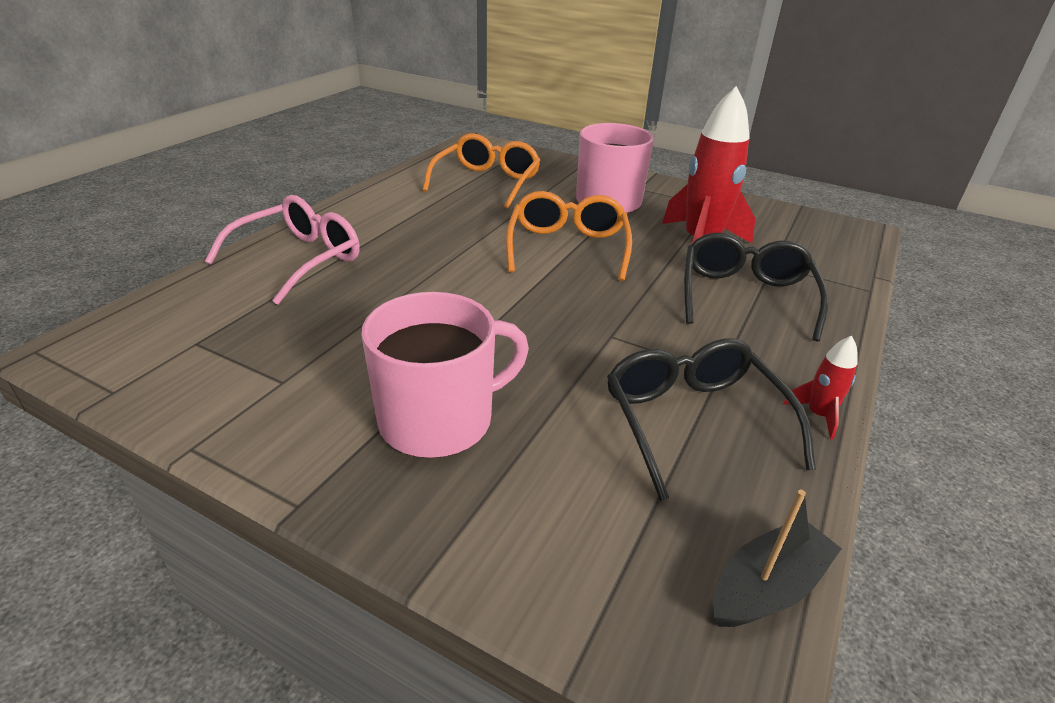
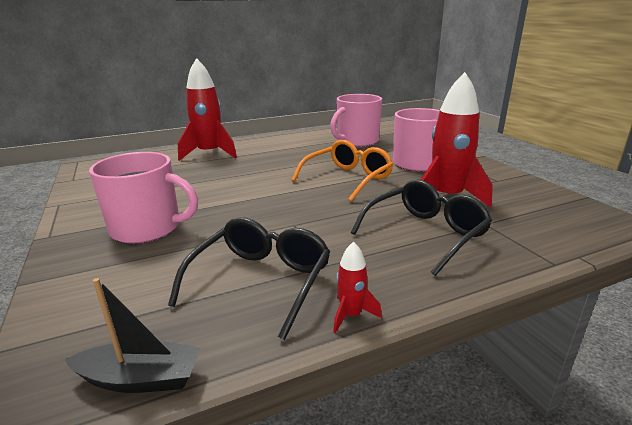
camera: 40 degrees right, 10 degrees down
(299, 259) = (210, 154): pink glasses -> red rocket
(487, 182) = (356, 141): orange glasses -> pink mug

